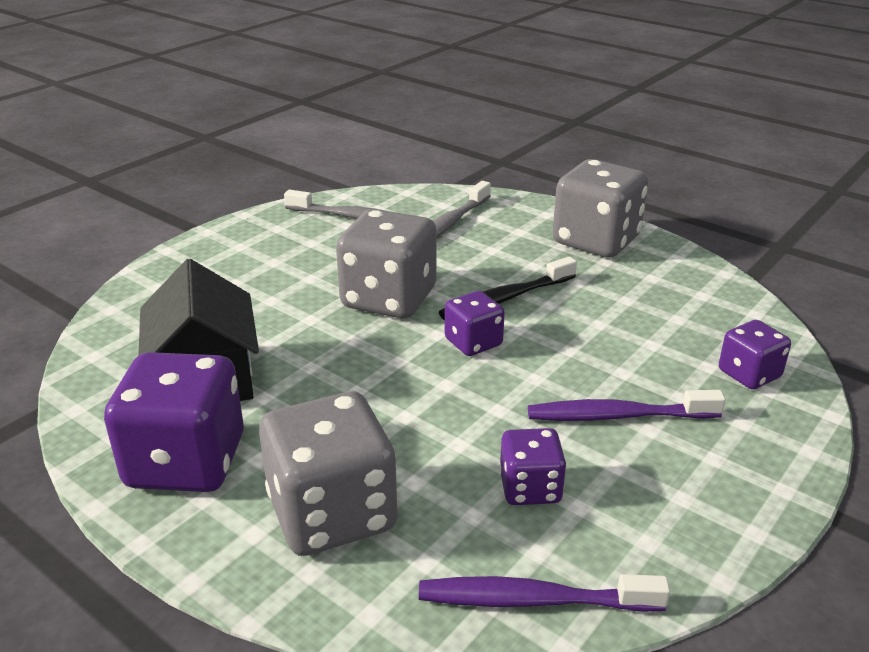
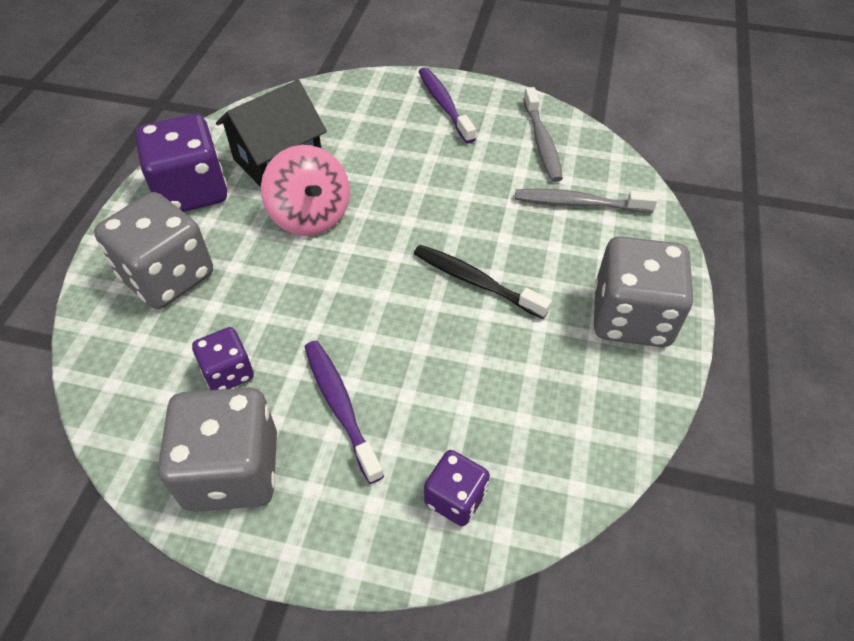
camera: 65 degrees right, 20 degrees up
(326, 374) = (310, 216): none -> pink spinning top
(389, 299) = (429, 211): grey dice -> grey dice (232, 470)
(473, 342) = (395, 282): purple dice -> none
(533, 600) = (118, 407): purple toothbrush -> purple toothbrush (444, 105)

